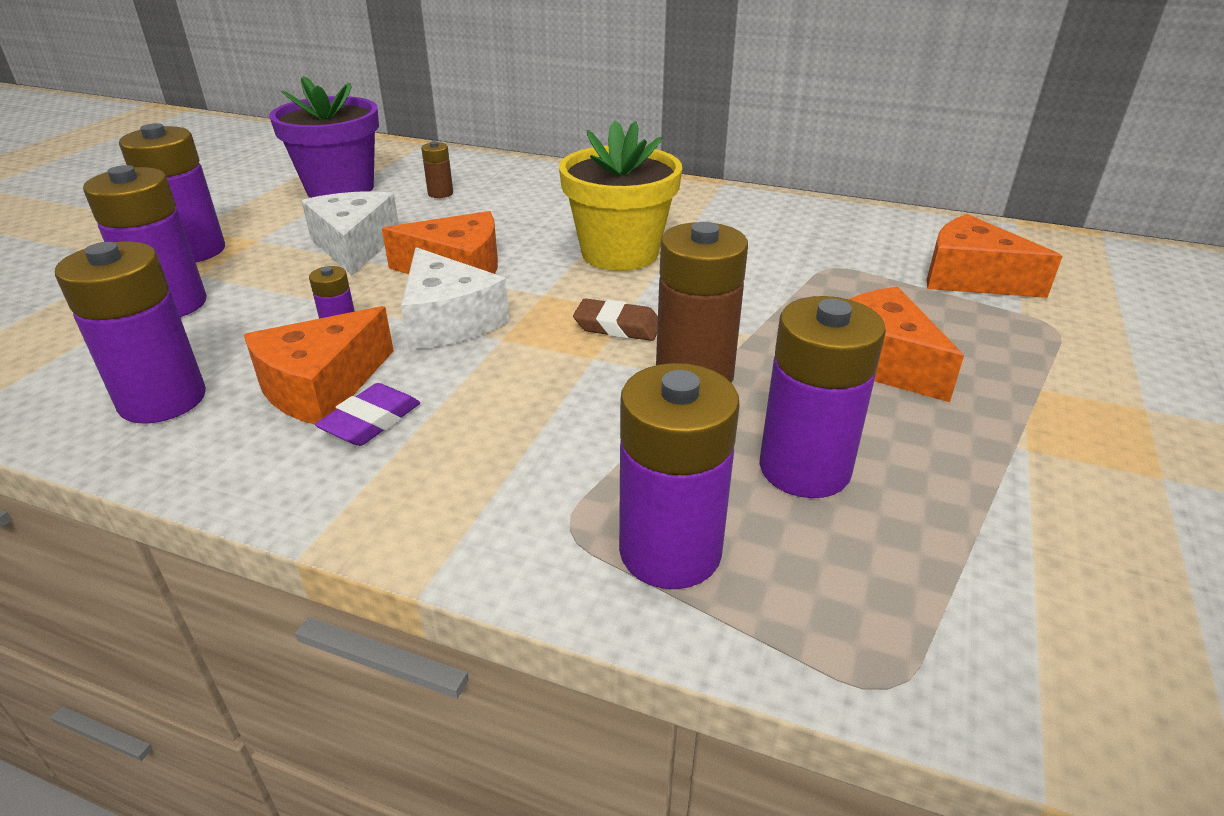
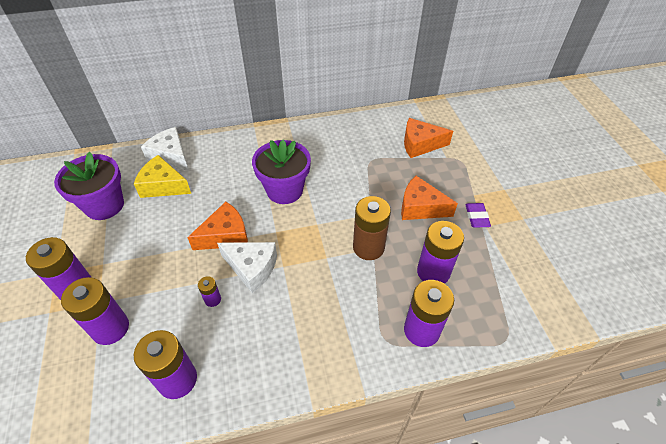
camera: 35 degrees left, 15 degrees up
(321, 386) = (237, 333): orange cheese -> none
(354, 246) = (159, 243): white cheese -> white cheese (171, 156)
(371, 421) = (276, 337): purple eraser -> purple eraser (476, 217)
(440, 193) = (163, 185): brown battery -> yellow cheese
(617, 326) = (321, 236): brown eraser -> none
(620, 253) = (284, 190): yellow flower pot -> purple flower pot

